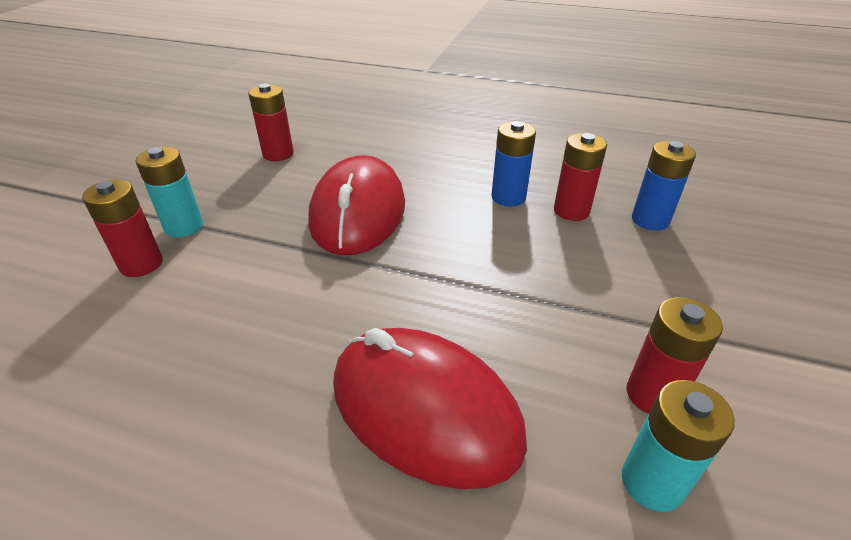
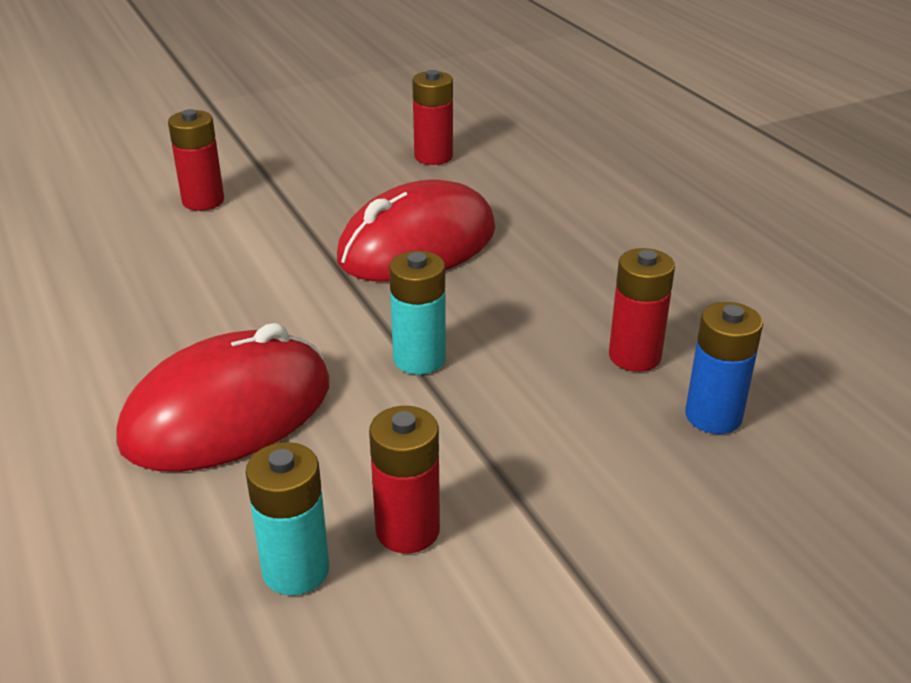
camera: 45 degrees right, 5 degrees down
(184, 226) = (268, 186): turquoise battery -> turquoise battery (419, 359)
(425, 409) = (228, 413): red mouse -> red mouse turned 60 degrees clockwise
(508, 197) = (589, 307): blue battery -> none

